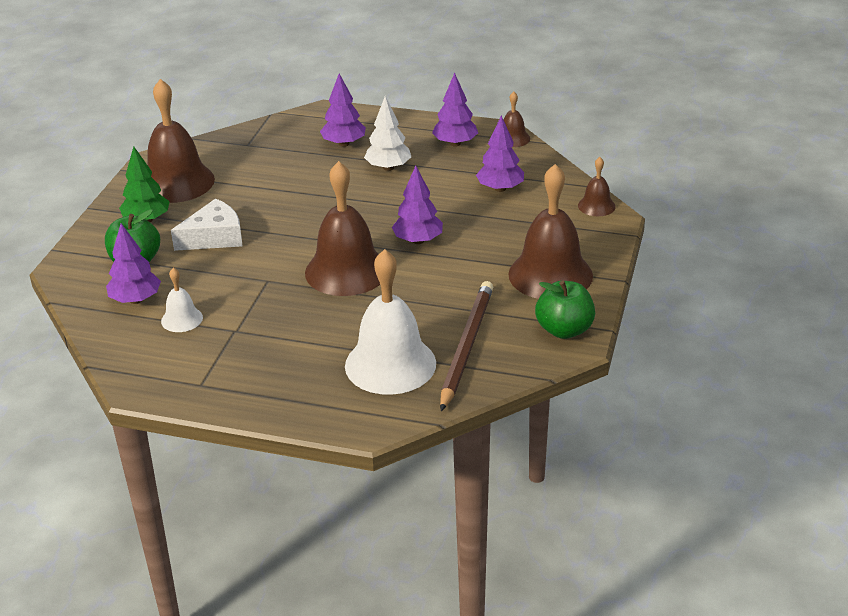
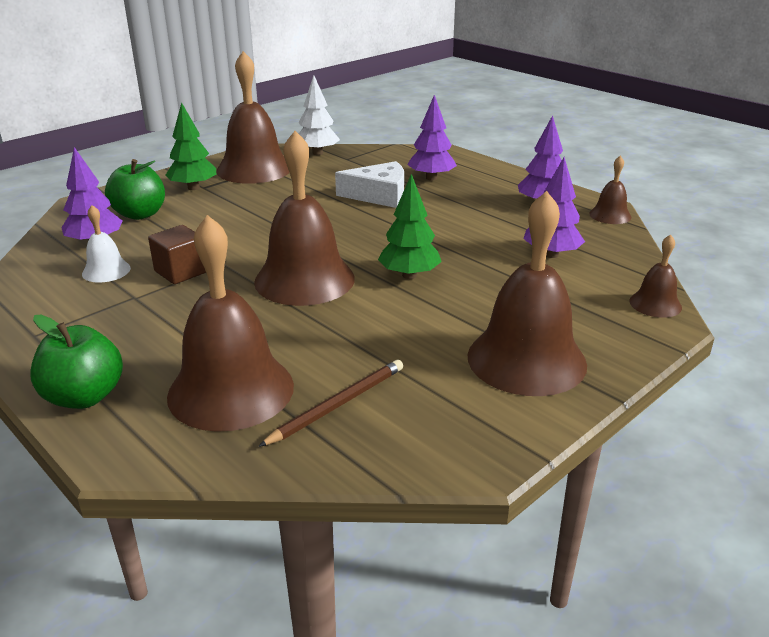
camera: 30 degrees right, 5 degrees down
(214, 237) = (227, 215): white cheese -> white cheese (379, 195)
(244, 298) = (181, 272): none -> brown cube
(388, 167) = (451, 206): white tree -> white tree (317, 153)
(390, 364) = (231, 390): white bell -> brown bell
(418, 240) = (409, 275): purple tree -> green tree
(466, 346) = (337, 405): brown pencil -> brown pencil, size x0.64
(564, 330) = (481, 434): green apple -> green apple (84, 397)

